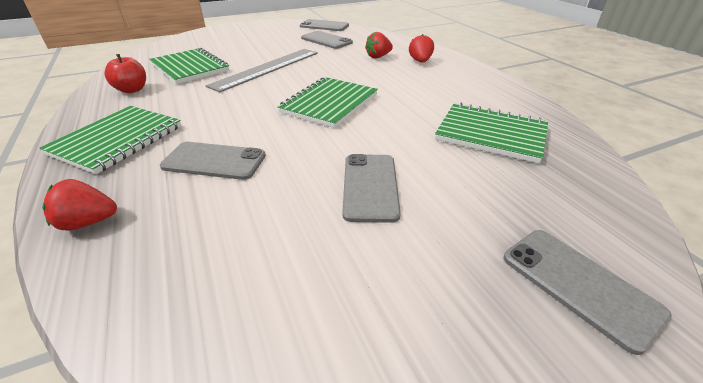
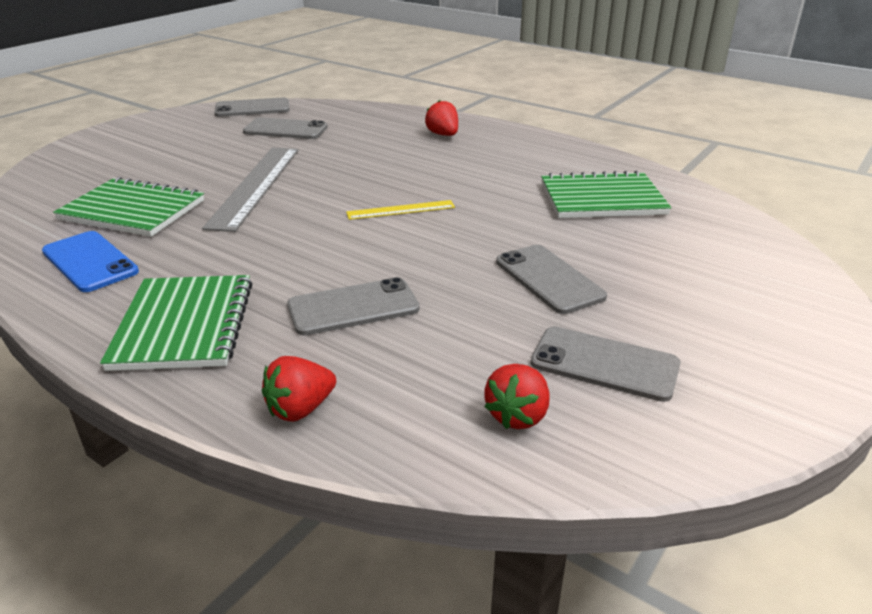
camera: 30 degrees left, 5 degrees down
(132, 90) = (90, 262): red apple -> blue phone
(329, 104) = (401, 210): green notebook -> yellow ruler
(378, 57) = (385, 139): red strawberry -> red strawberry (518, 415)
(579, 285) = (776, 296): grey phone -> grey phone (604, 364)

